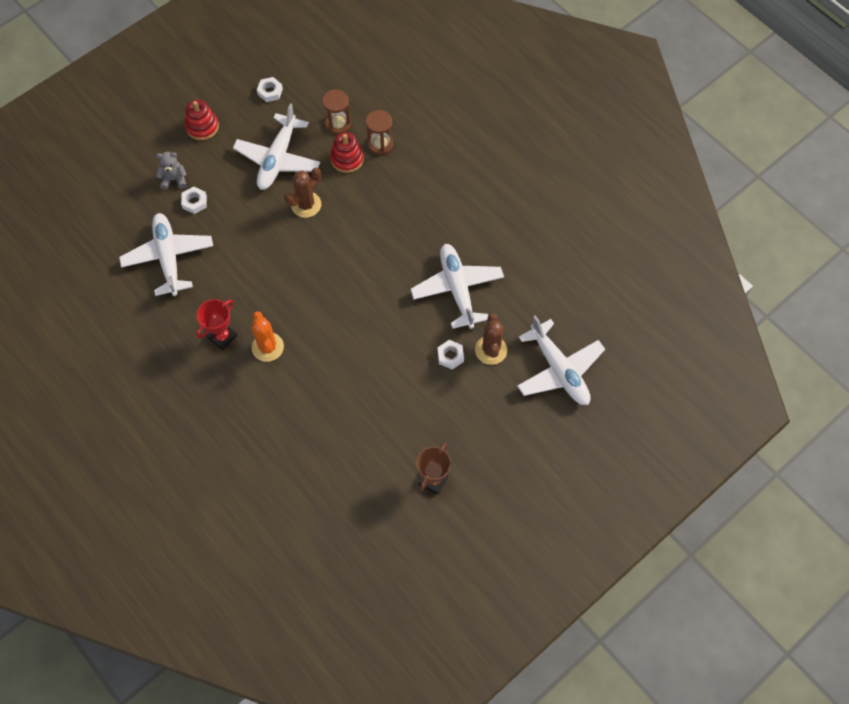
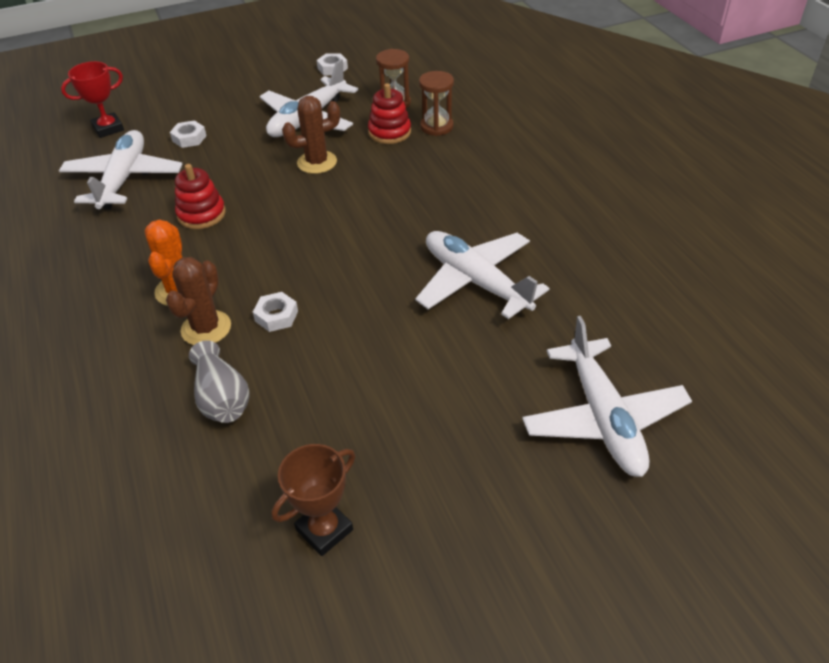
camera: 20 degrees right, 20 degrees down
(174, 179) = (181, 117): grey teddy bear -> none
(202, 127) = (241, 83): red stacking toy -> red stacking toy (201, 214)
(222, 337) = (129, 267): red trophy -> red trophy (108, 128)
(338, 418) = (222, 398): none -> grey vase
(450, 356) = (431, 359): white nut -> white nut (276, 316)
(457, 289) = (475, 281): white plane -> white plane turned 45 degrees counterclockwise
(491, 350) = (498, 365): brown cactus -> brown cactus (206, 328)

